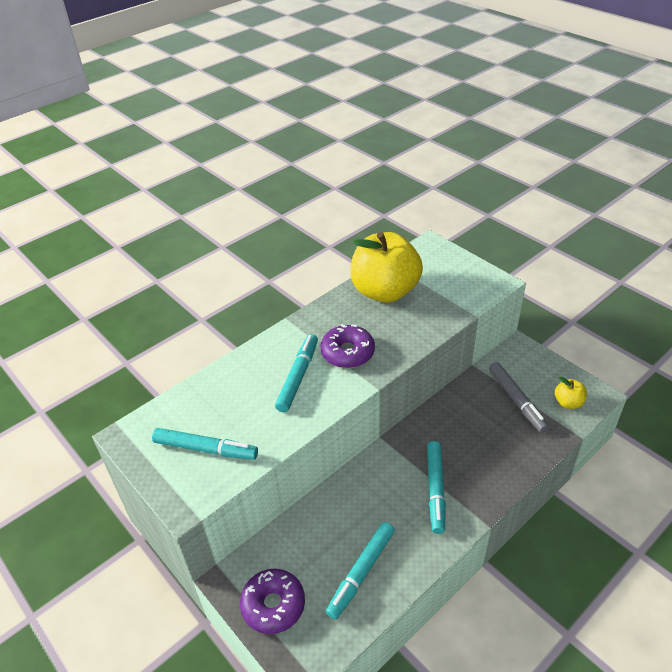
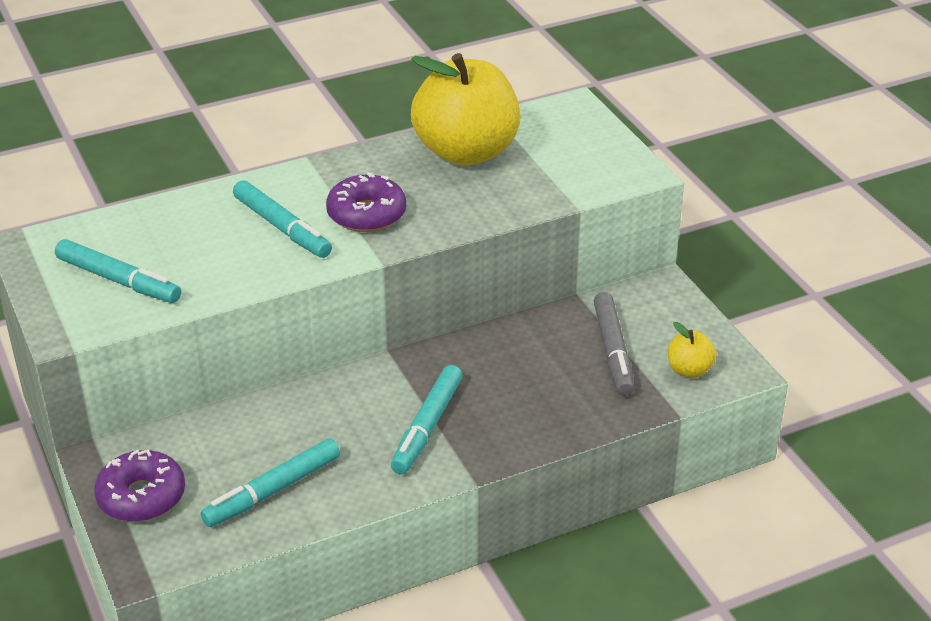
camera: 15 degrees right, 5 degrees down
(298, 376) = (282, 227): turquoise marker -> turquoise marker turned 105 degrees clockwise

